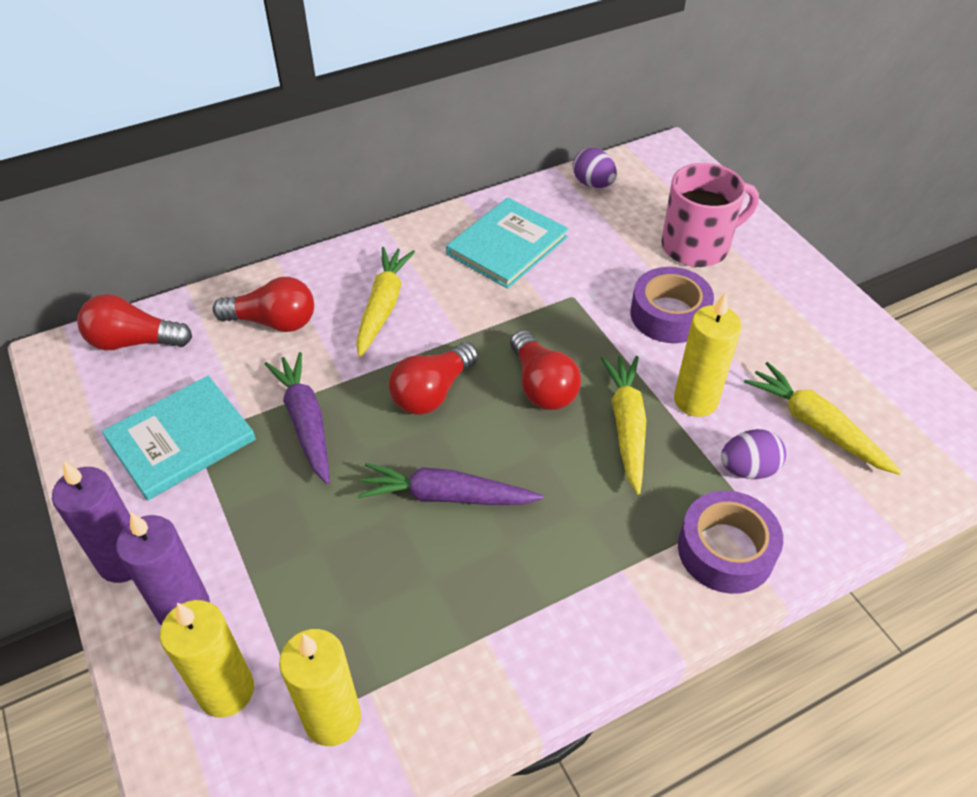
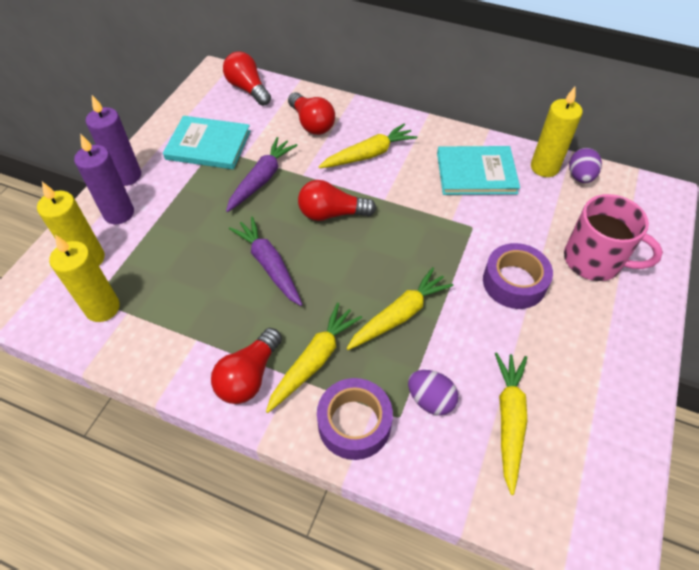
camera: 50 degrees right, 5 degrees up
(542, 386) = (387, 257): red light bulb -> red light bulb (249, 376)
(618, 536) = (314, 360): none -> yellow carrot
(695, 400) = (457, 338): yellow candle -> yellow candle (544, 167)

